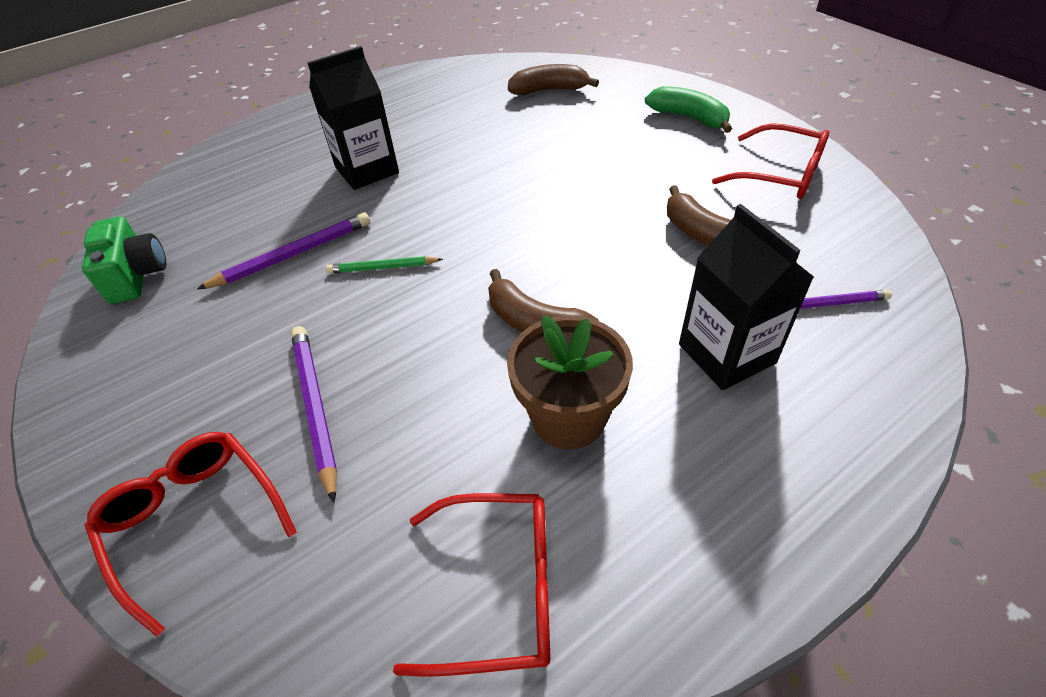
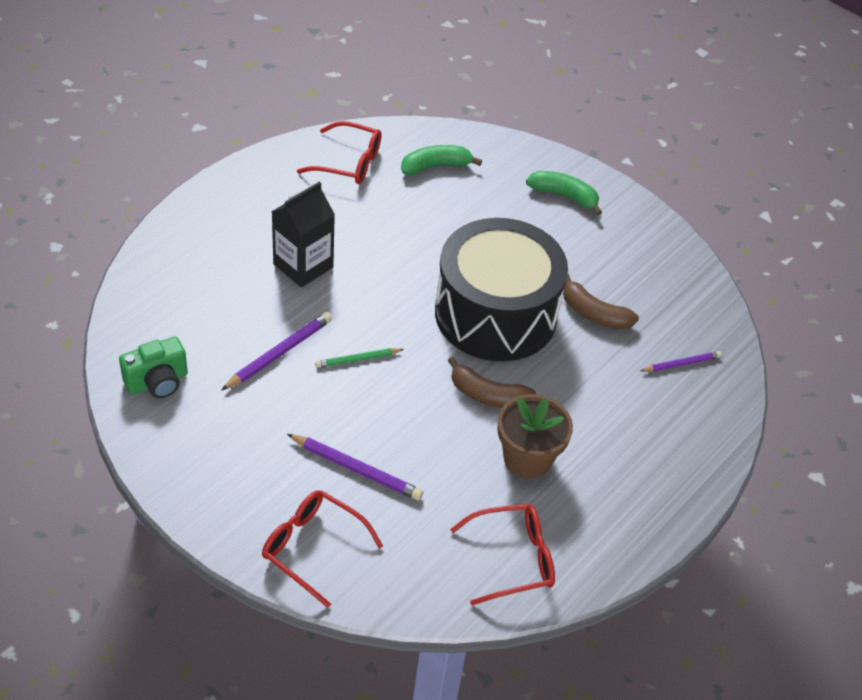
camera: 20 degrees left, 0 degrees up
(137, 276) = (157, 382): green camera -> green camera turned 90 degrees clockwise
(316, 407) = (356, 469): purple pencil -> purple pencil turned 150 degrees clockwise
(549, 90) = (436, 166): brown banana -> green banana
(575, 228) = (495, 314): none -> black drum
(726, 353) = (620, 406): black carton -> none
(780, 174) = (642, 253): red glasses -> red glasses (349, 162)

